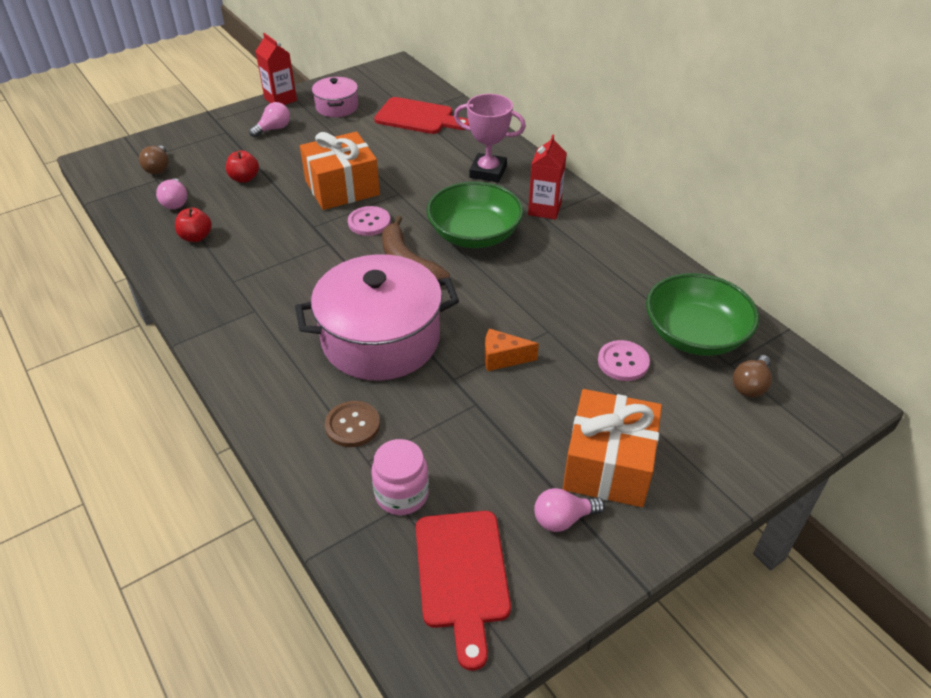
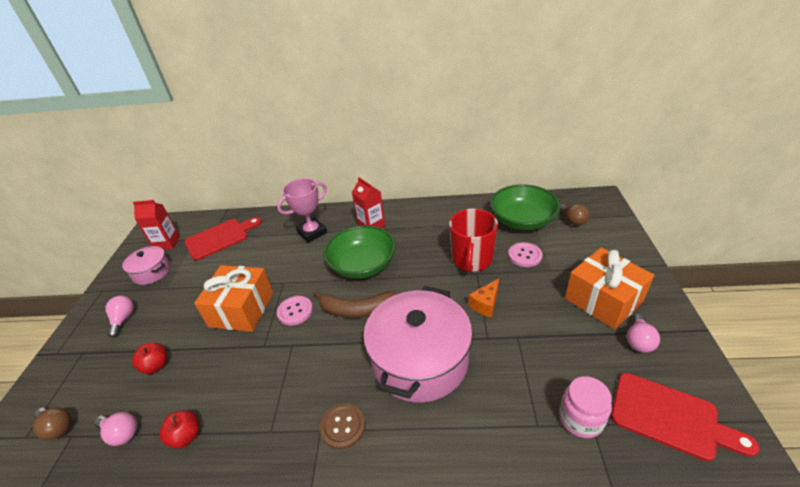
camera: 50 degrees left, 5 degrees down
(280, 99) = (95, 299): red carton -> red carton (167, 243)
(352, 425) = (495, 418): brown button -> brown button (343, 426)
(568, 317) = (472, 260): none -> red mug

